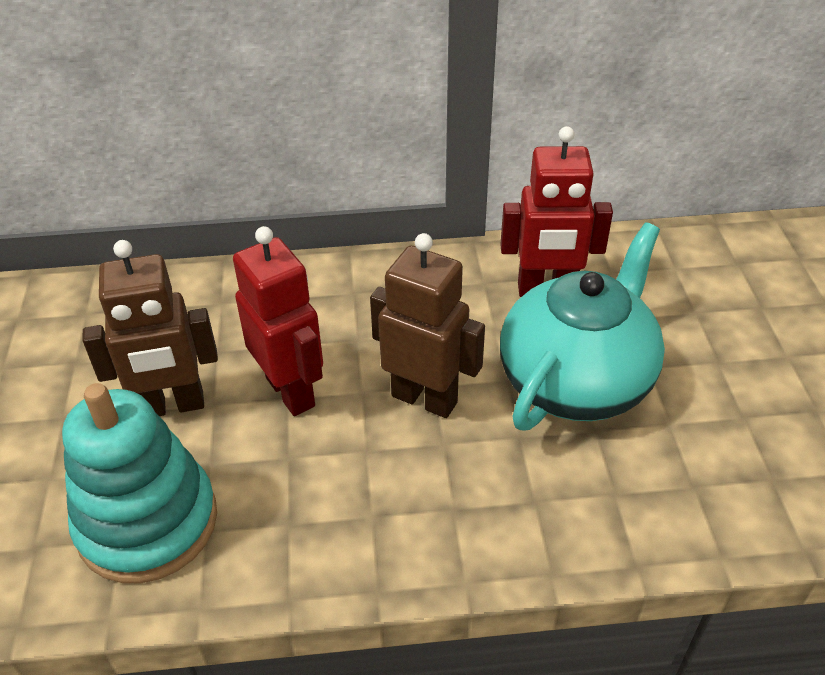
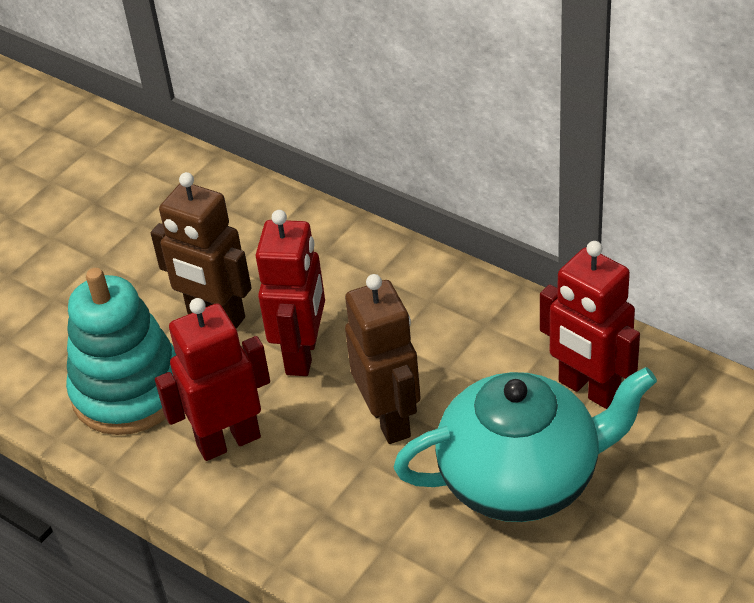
camera: 45 degrees right, 0 degrees up
(300, 504) = (228, 441): none -> red robot

